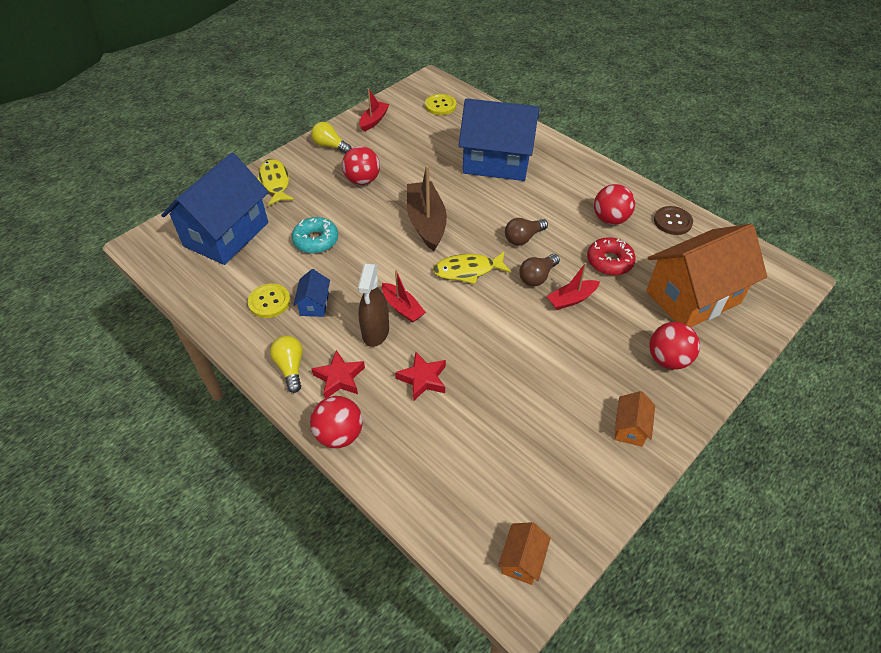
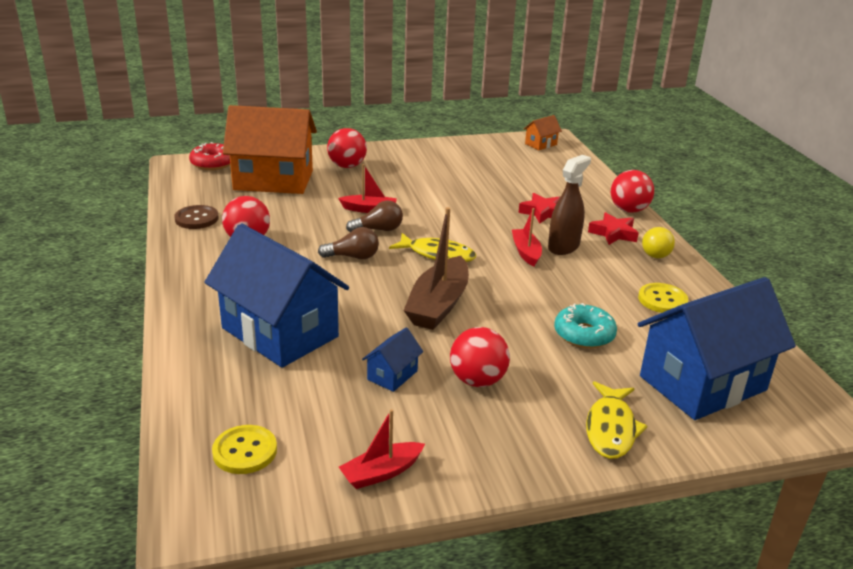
camera: 150 degrees left, 20 degrees down
(314, 304) = (613, 282): blue house -> blue house (392, 375)
(330, 146) = (490, 454): yellow light bulb -> none
(609, 261) = (301, 217): red donut -> red donut (213, 163)
(630, 428) = (418, 155): orange house -> none

